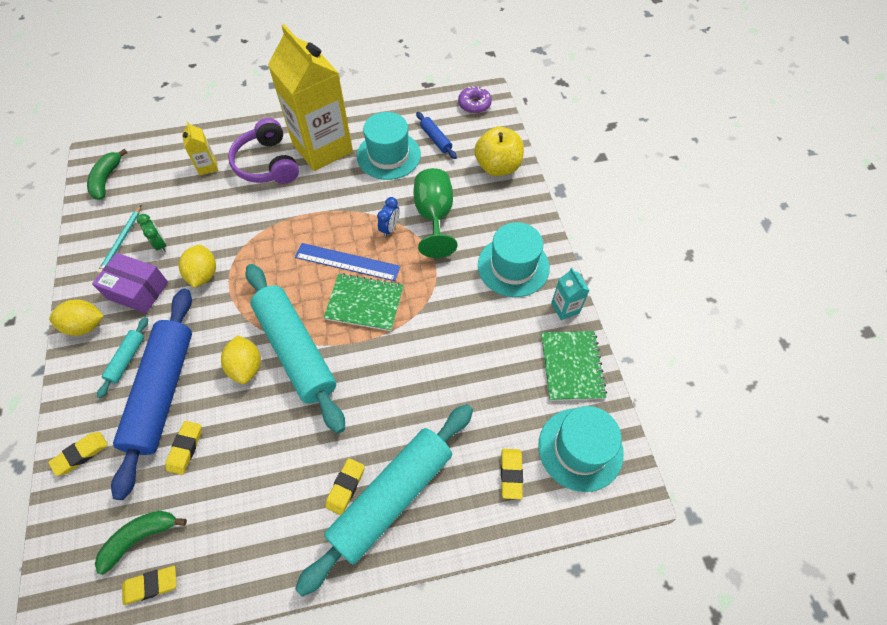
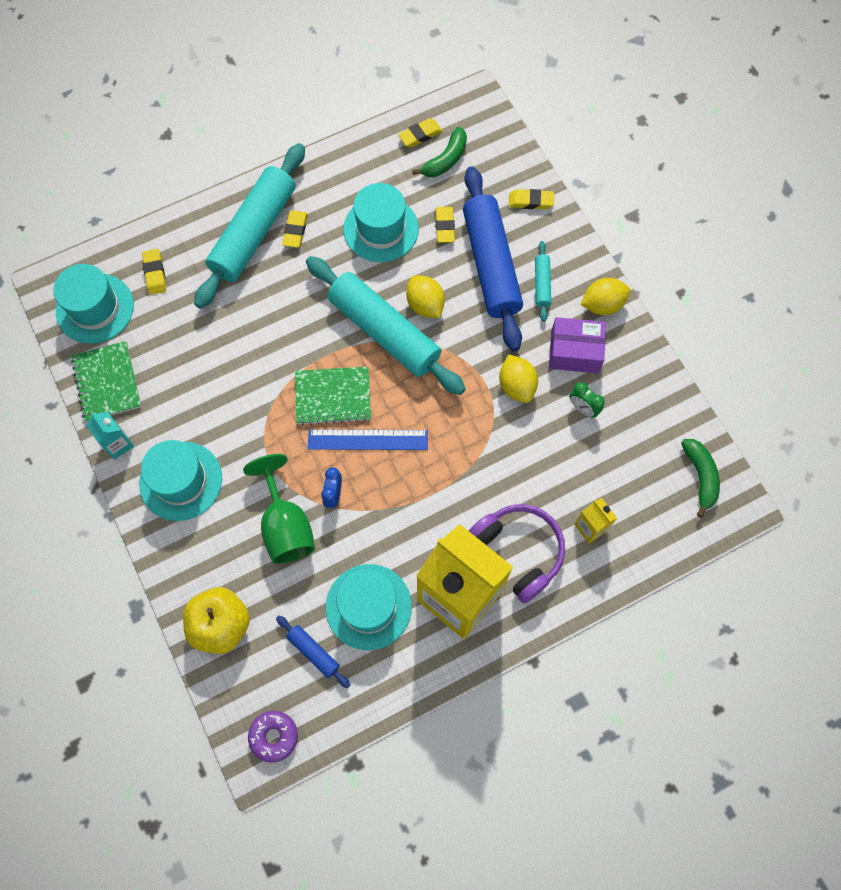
camera: 165 degrees right, 10 degrees up
(81, 454) = (531, 201): yellow eraser -> yellow eraser turned 60 degrees clockwise
(121, 241) = (628, 402): turquoise pencil -> none
(253, 464) = (381, 229): none -> turquoise hat

